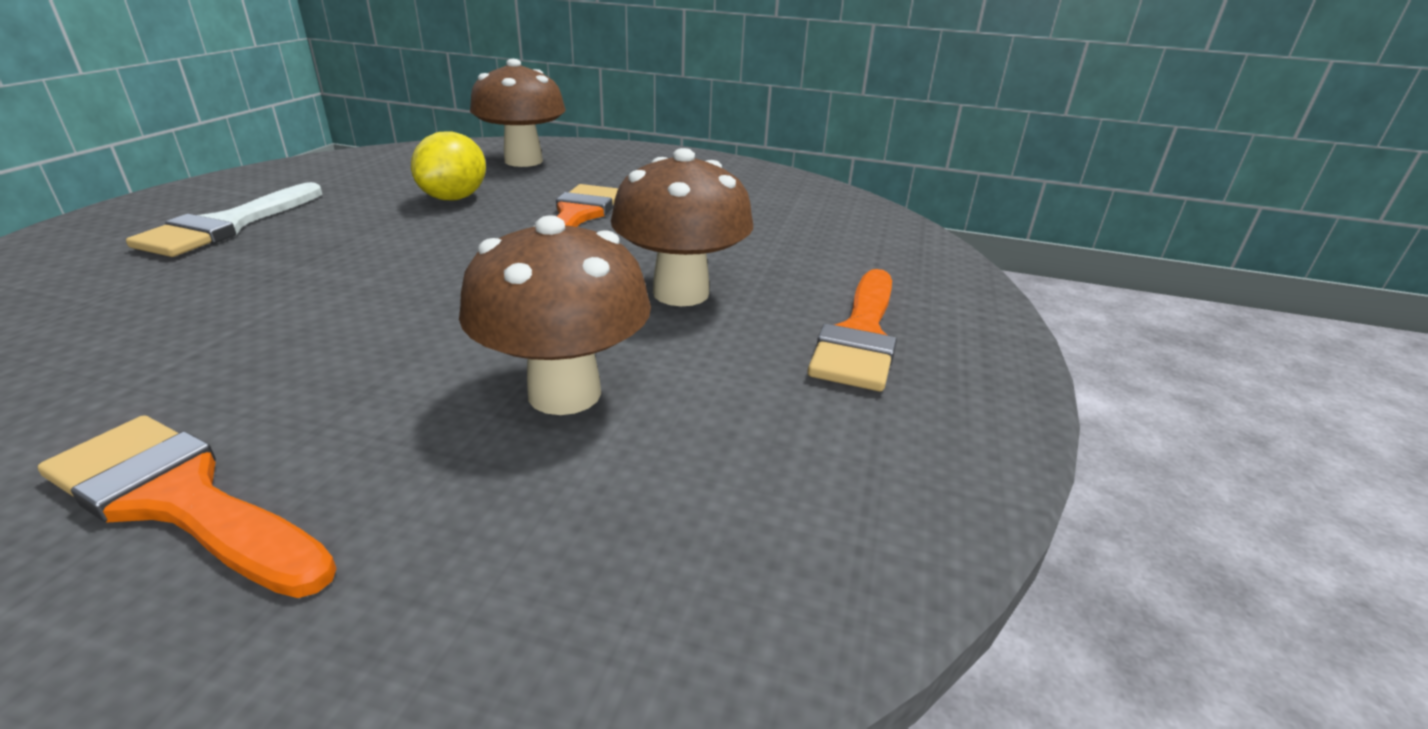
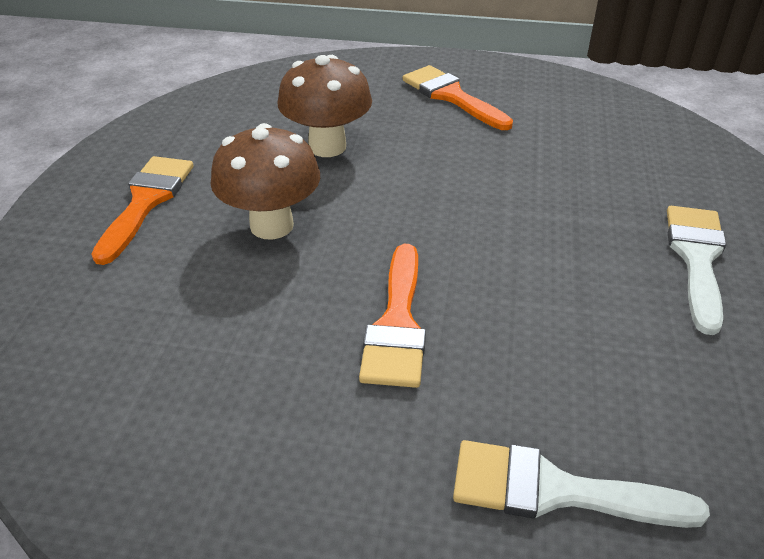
camera: 175 degrees right, 10 degrees up
(180, 501) = (451, 96): orange brush -> orange brush turned 150 degrees counterclockwise
(454, 198) = (552, 345): yellow lemon -> none
(523, 161) = (555, 491): brown mushroom -> white brush

